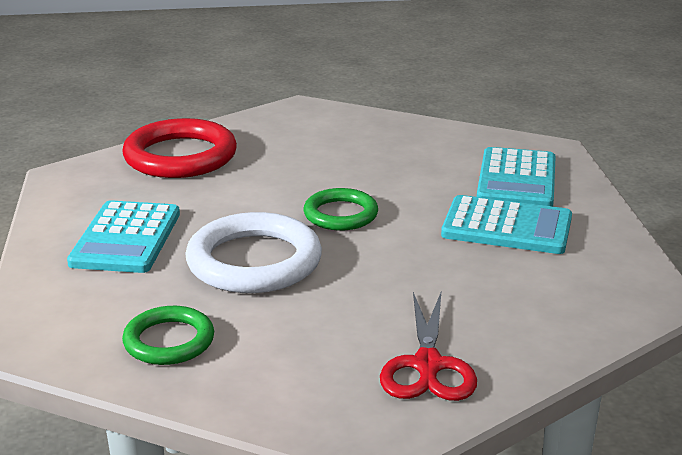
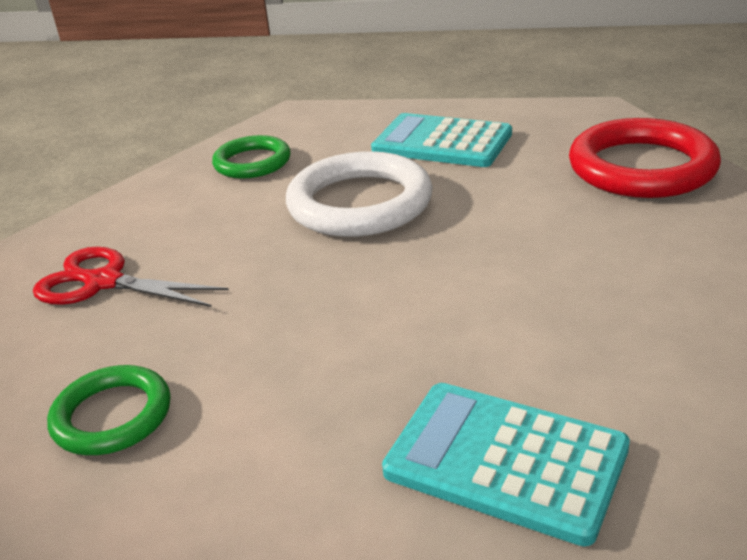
camera: 110 degrees right, 5 degrees up
(340, 214) = (443, 264): green ring -> green ring (112, 416)
(507, 227) = (343, 405): turquoise calculator -> none

